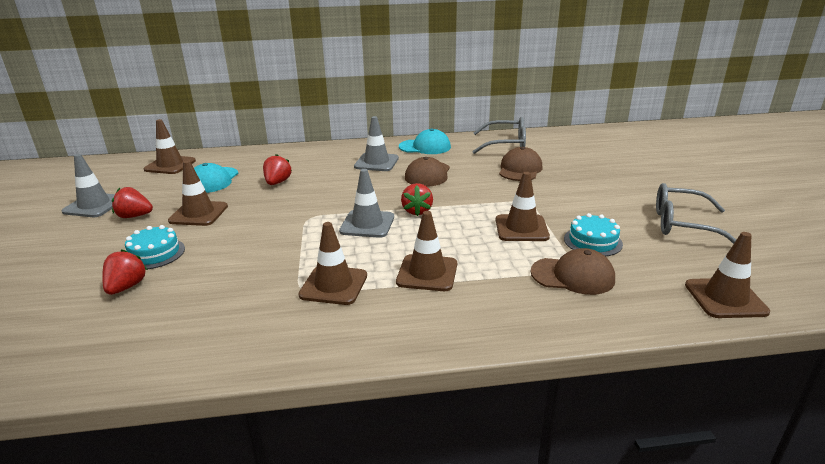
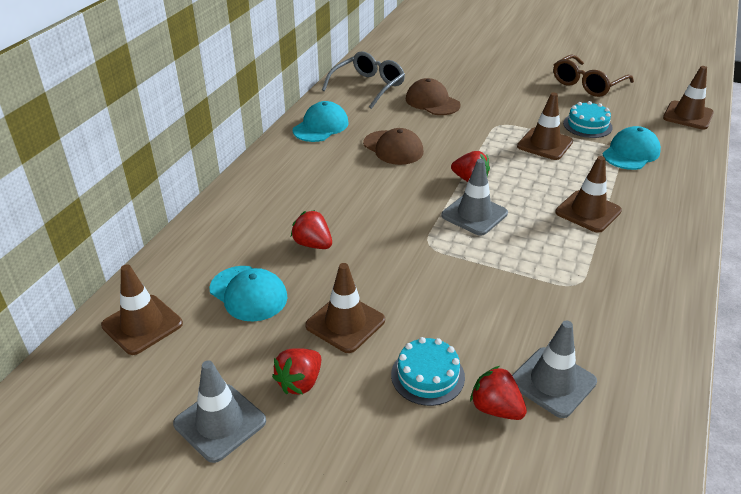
camera: 60 degrees left, 10 degrees up
(333, 285) = (578, 265): brown traffic cone -> none
(376, 162) = (329, 166): grey traffic cone -> grey traffic cone (552, 382)
(573, 276) = (631, 153): brown cap -> turquoise cap
(682, 224) = (587, 84): grey glasses -> brown glasses

